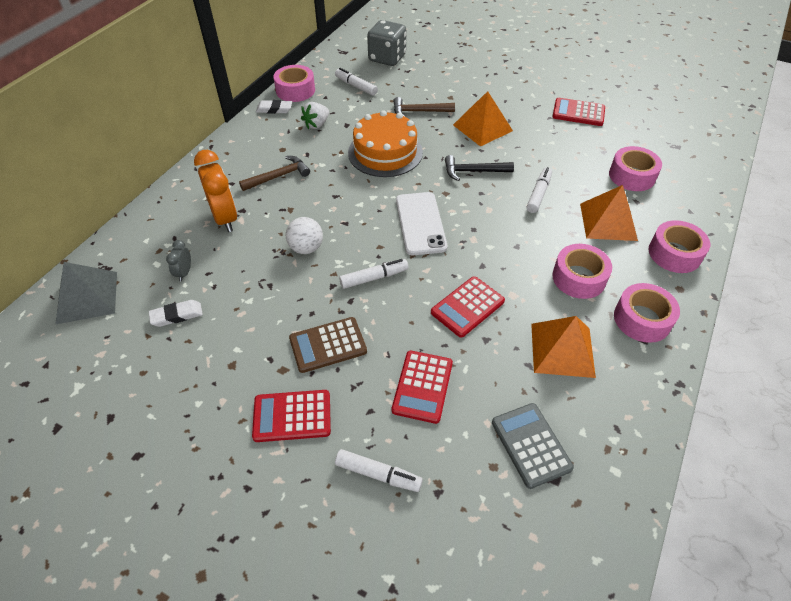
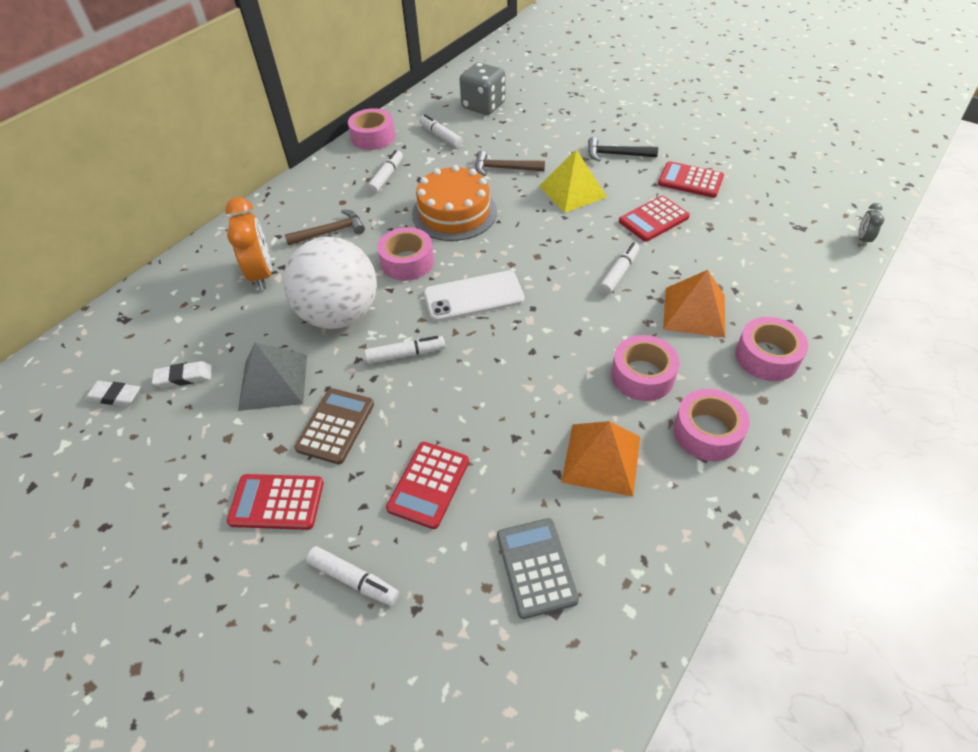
camera: 10 degrees right, 0 degrees up
(87, 297) = (97, 348): grey pyramid -> grey pyramid (273, 382)
(184, 273) = (203, 331): grey clock -> grey clock (862, 239)
(274, 109) = (345, 157): white eraser -> white eraser (115, 396)
(306, 248) = (340, 314): white ball -> white ball, size x2.13
(316, 125) = (386, 177): white strawberry -> white marker
(328, 345) = (336, 426): brown calculator -> brown calculator turned 120 degrees clockwise
(420, 223) = (474, 296): white phone -> white phone turned 75 degrees clockwise
(467, 307) = (503, 397): red calculator -> red calculator (653, 219)
(473, 171) = (549, 241): black hammer -> black hammer (616, 154)
(482, 128) = (572, 191): orange pyramid -> yellow pyramid
(632, 176) = (737, 259): pink tape -> pink tape (407, 262)

